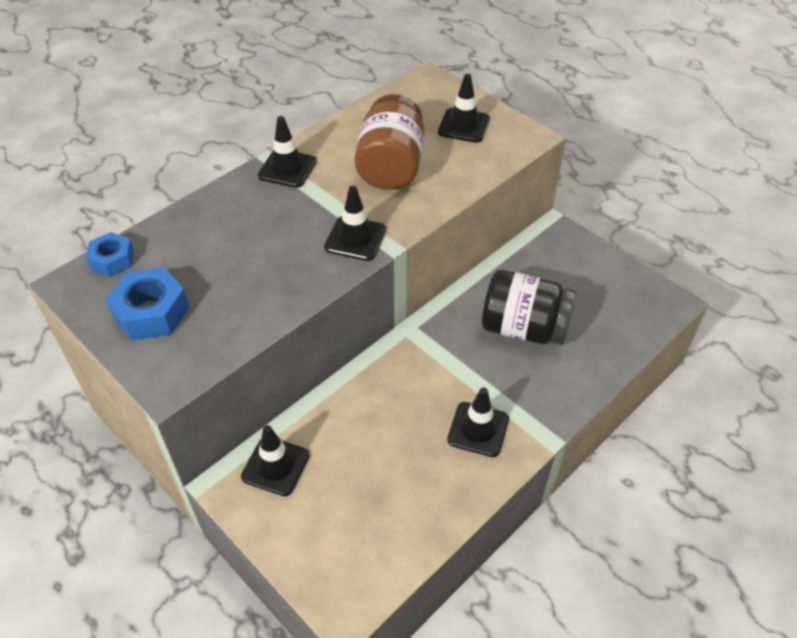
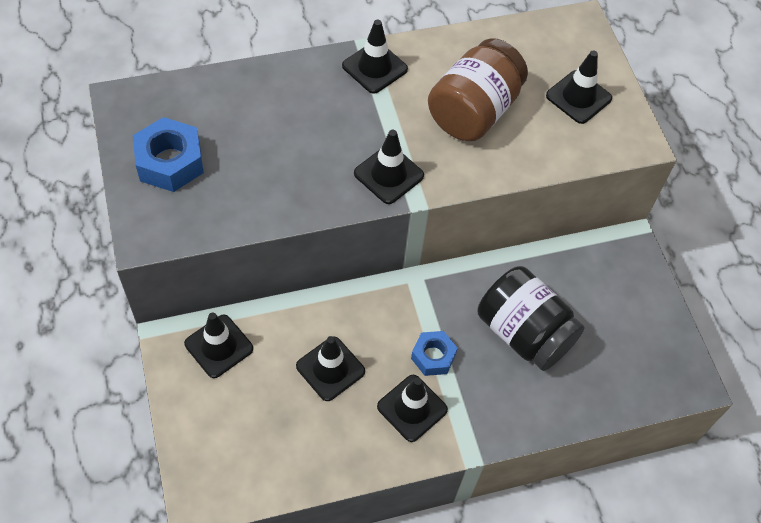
camera: 25 degrees right, 10 degrees up
(112, 260) = (167, 93): blue nut -> blue nut (433, 356)
(388, 434) = (330, 369): none -> black traffic cone

